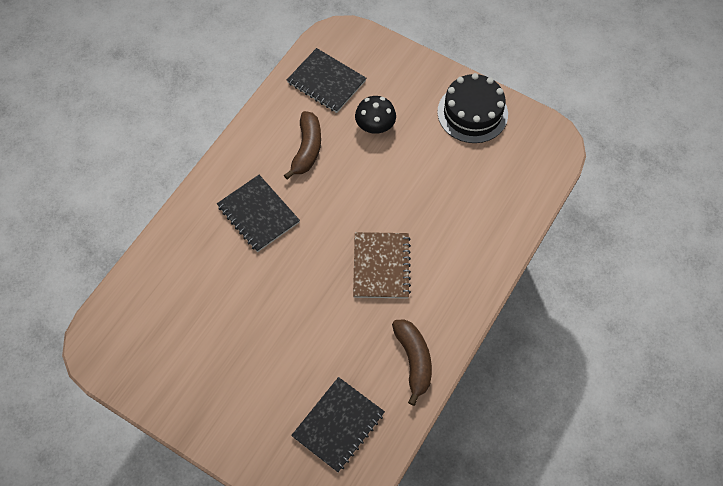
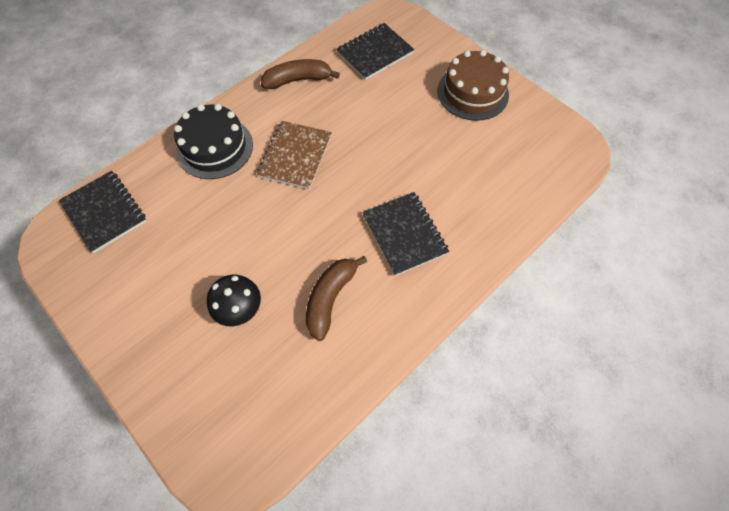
camera: 165 degrees left, 0 degrees up
(213, 393) = (472, 93): none -> brown cake
(326, 82) = (275, 392): black notebook -> black notebook (104, 212)
(413, 361) = (298, 80): brown banana -> brown banana turned 75 degrees clockwise
(472, 113) = (118, 296): black cake -> black cake (215, 147)

